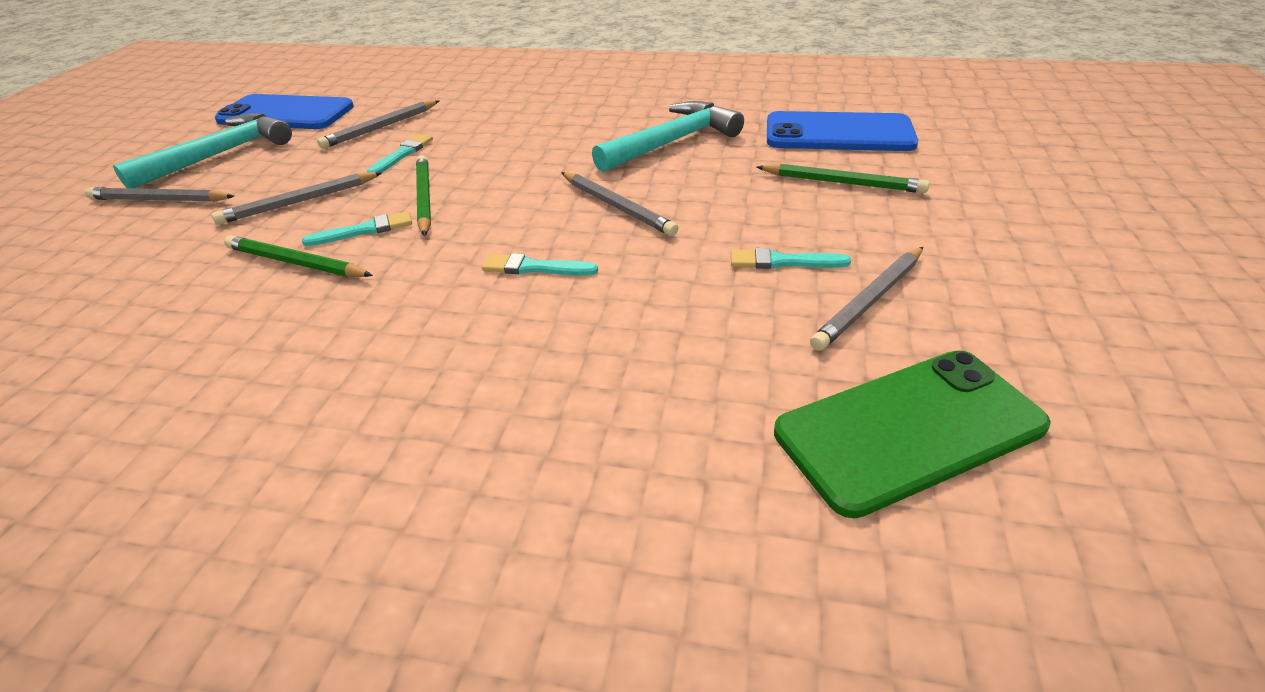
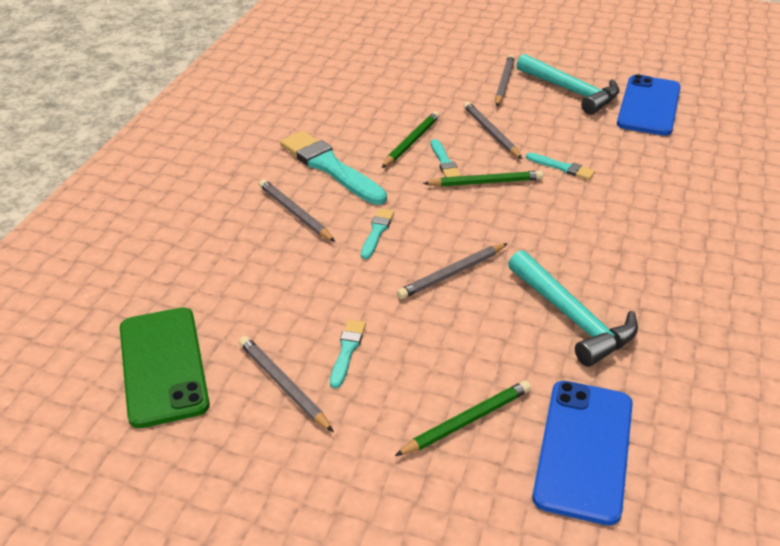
camera: 95 degrees right, 0 degrees up
(345, 336) = (330, 167): none -> turquoise brush
(380, 127) = (617, 153): grey pencil -> grey pencil (295, 213)
(842, 183) = (467, 421): green pencil -> green pencil turned 150 degrees counterclockwise

